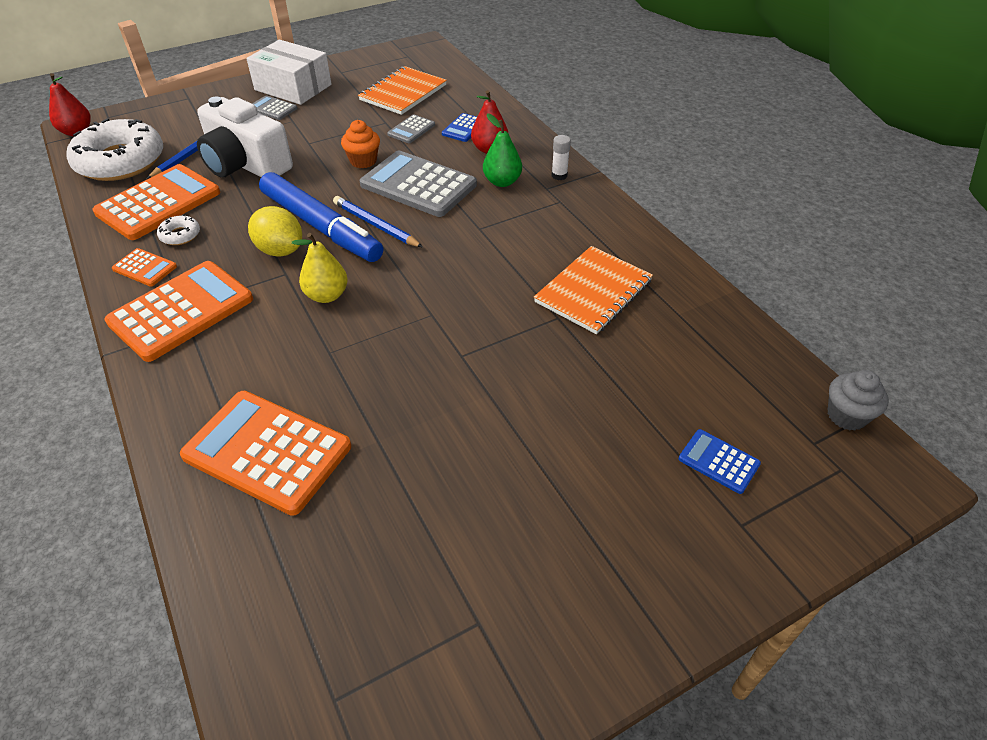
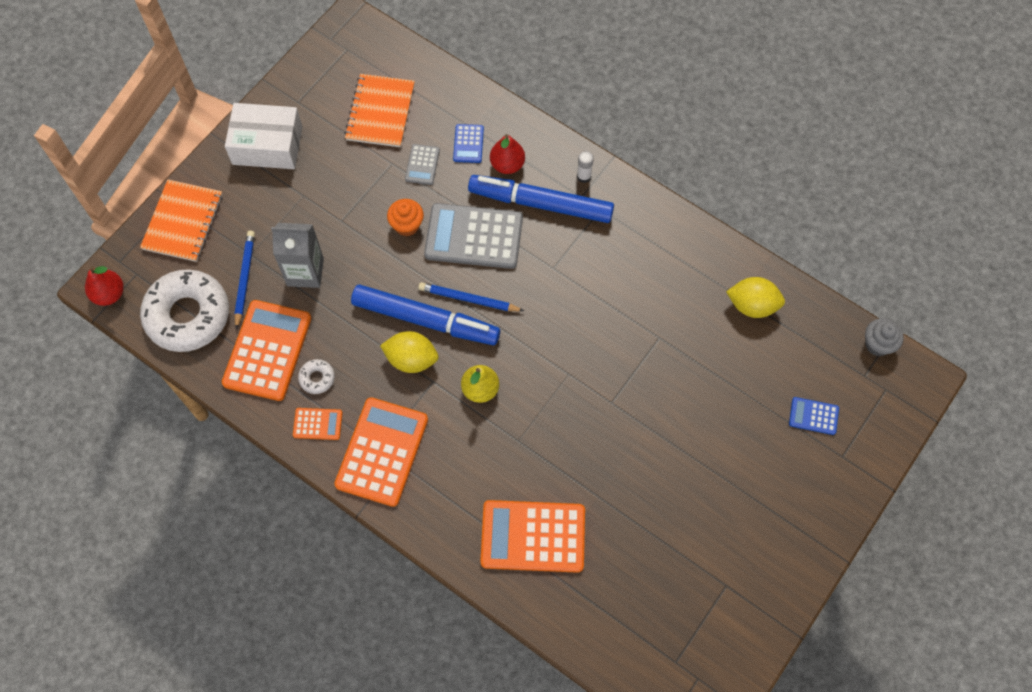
camera: 25 degrees left, 20 degrees up
(245, 164) = (305, 272): white camera -> grey carton
(273, 108) = (271, 185): grey calculator -> none
(502, 182) = (541, 204): green pear -> blue marker
(593, 291) = (672, 301): orange notebook -> orange notebook (183, 222)
(689, 325) = (752, 305): none -> yellow lemon

